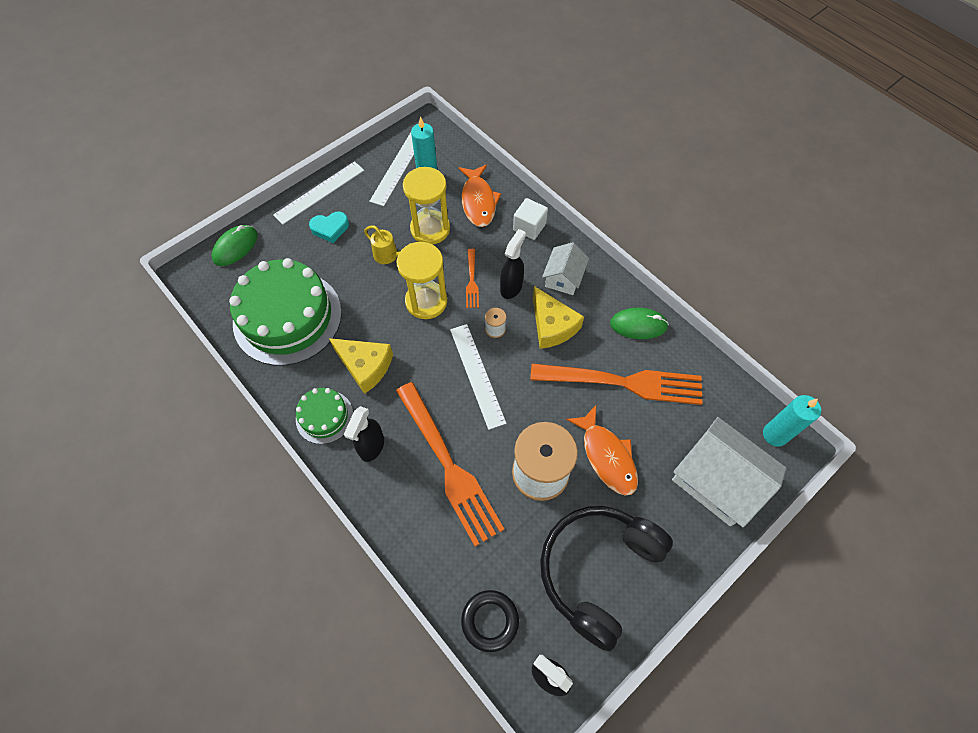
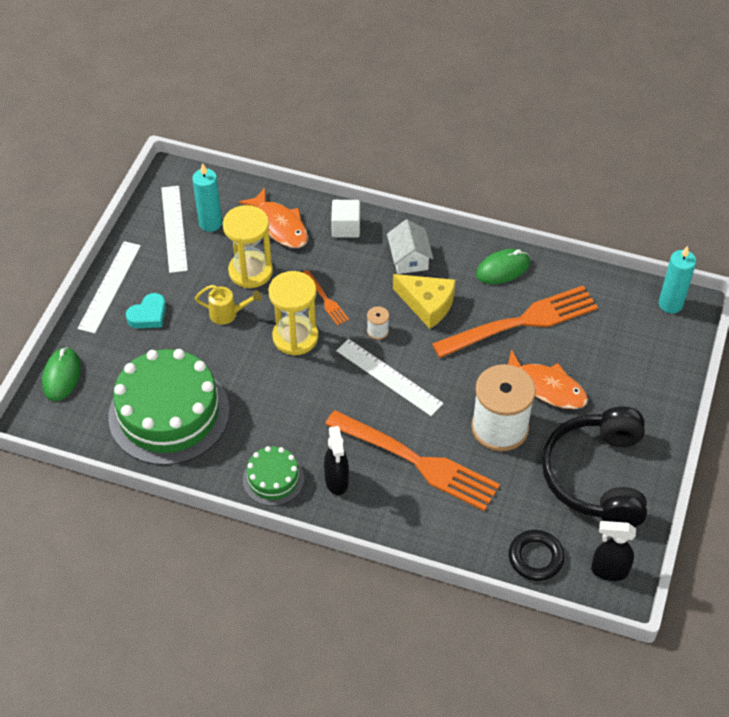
camera: 30 degrees left, 10 degrees down
(365, 366) = (279, 419): yellow cheese -> none
(511, 287) = (367, 288): black spray bottle -> none
(717, 480) = (647, 361): white house -> none

